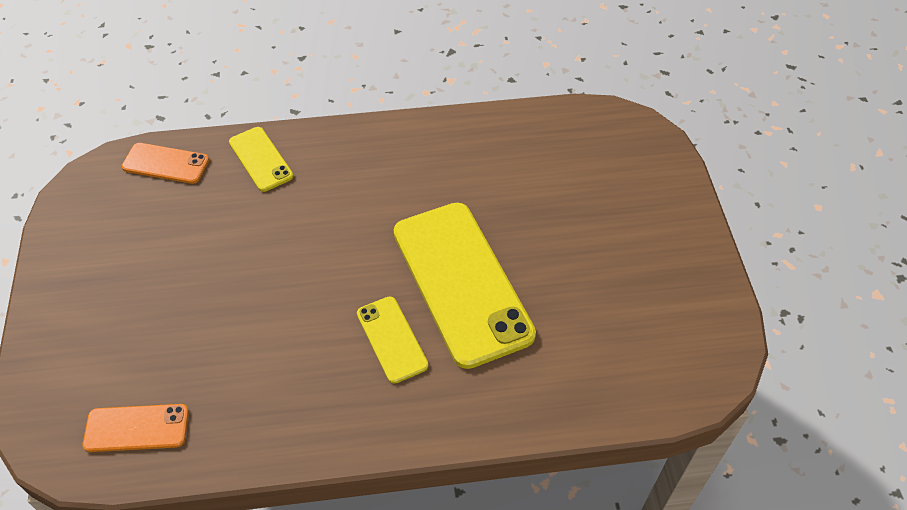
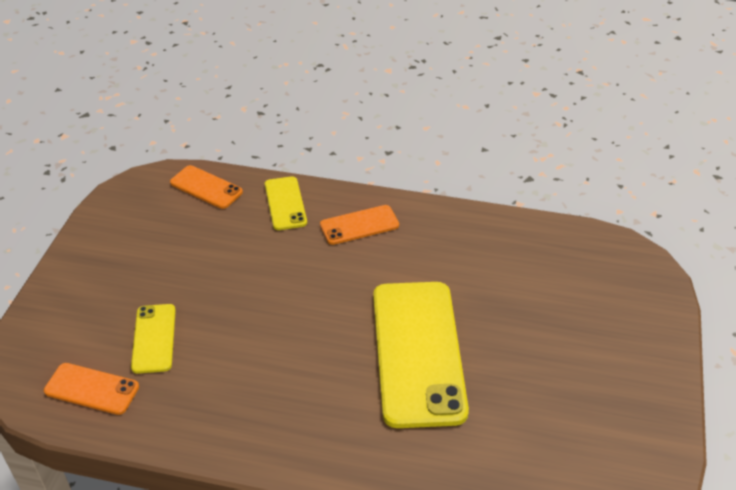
camera: 20 degrees right, 10 degrees down
(349, 163) = (359, 225): none -> orange phone
(391, 339) = (334, 382): yellow phone -> yellow phone (154, 338)

